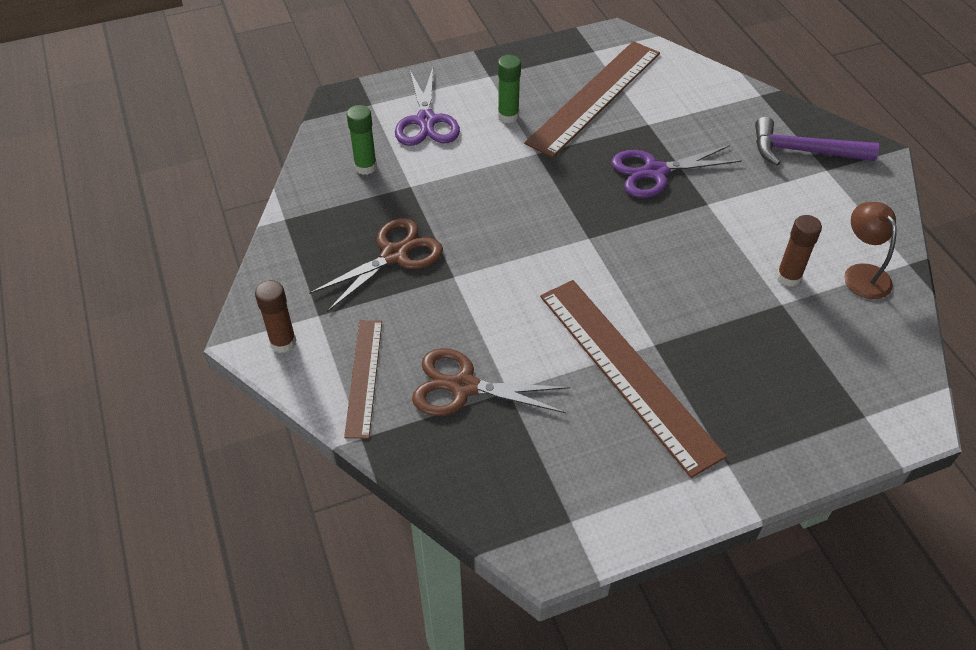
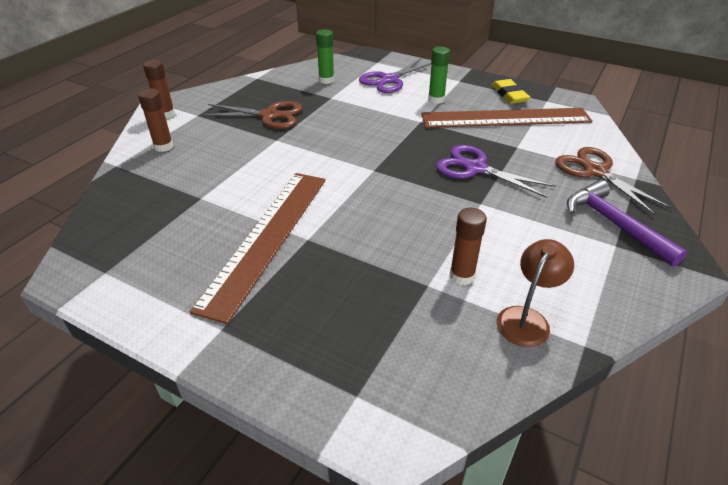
camera: 50 degrees right, 10 degrees down
(364, 377) = (163, 146): brown ruler -> brown glue stick
(463, 387) = (188, 180): brown scissors -> brown scissors (595, 171)
(557, 65) = (509, 95): none -> yellow eraser

